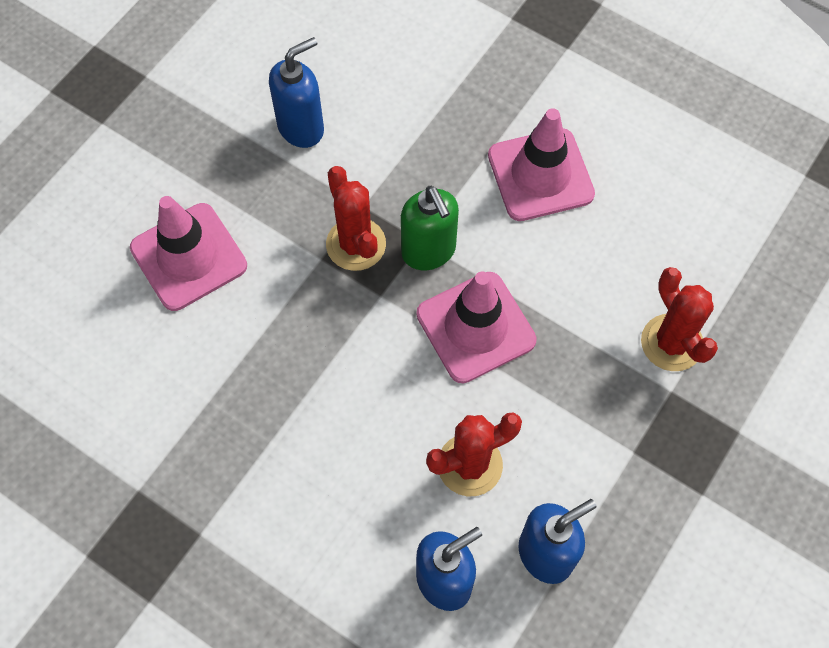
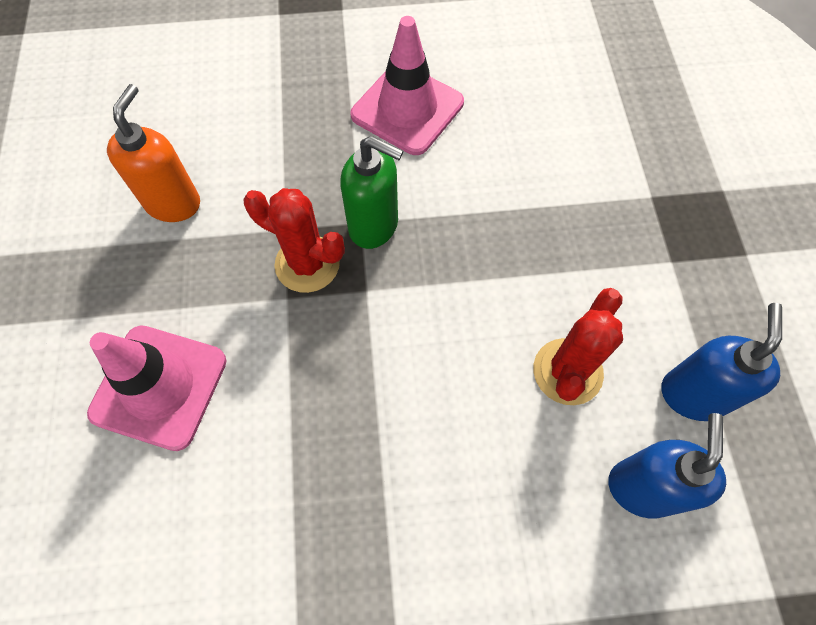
camera: 40 degrees left, 0 degrees up
(301, 128) = (173, 203): blue soap dispenser -> orange soap dispenser
(476, 327) = (467, 257): pink traffic cone -> none
(671, 343) = (617, 162): red cactus -> none

